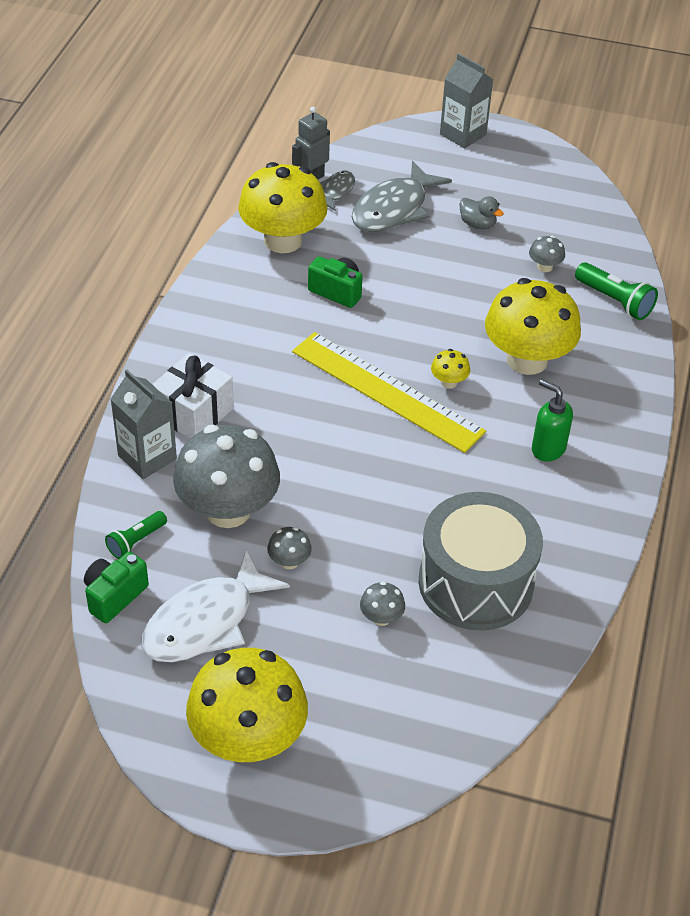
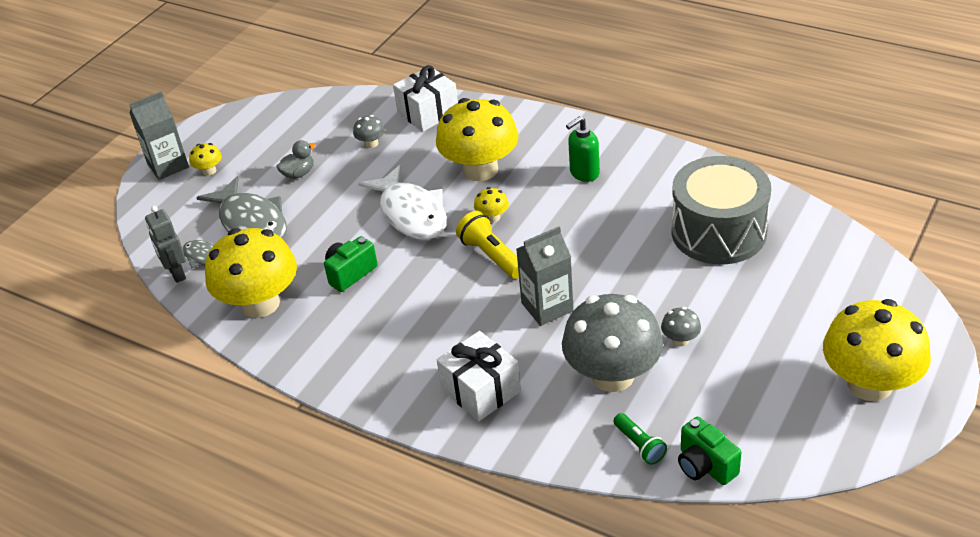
camera: 70 degrees left, 5 degrees down
(147, 457) = (532, 430): grey carton -> grey carton (547, 307)
(205, 622) = (742, 402): white fish -> white fish (411, 214)
(381, 617) = (748, 290): grey mushroom -> none
(386, 391) = (491, 256): yellow ruler -> yellow flashlight
(463, 163) = (209, 171): none -> yellow mushroom
(614, 301) = (428, 113): green flashlight -> white gift

